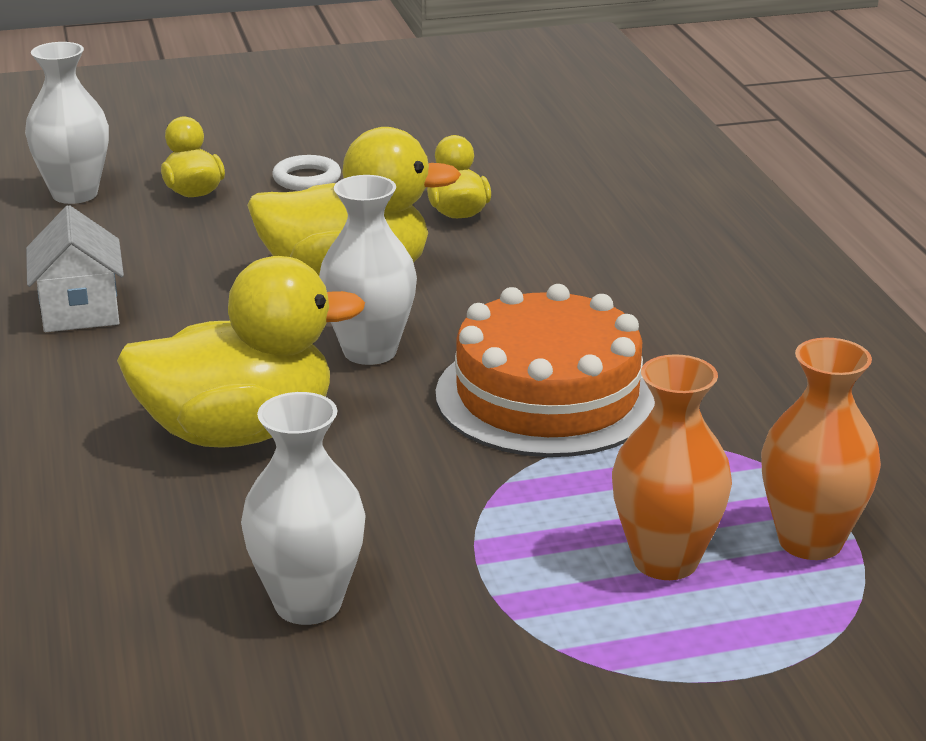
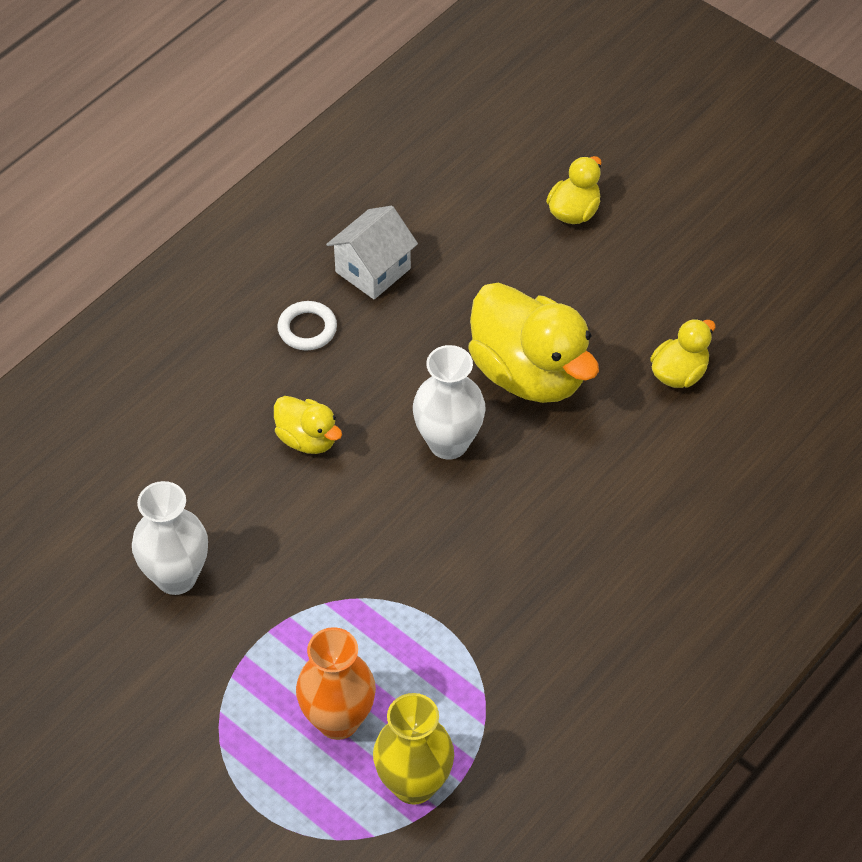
camera: 55 degrees right, 25 degrees up
(75, 194) = (513, 154): white vase -> none
(239, 432) = (307, 439): yellow duck -> yellow duck, size x0.51
(307, 179) = (652, 257): white ring -> white ring (307, 329)
(547, 396) = (471, 565): orange cake -> none
(810, 541) = (414, 784): orange vase -> yellow vase

